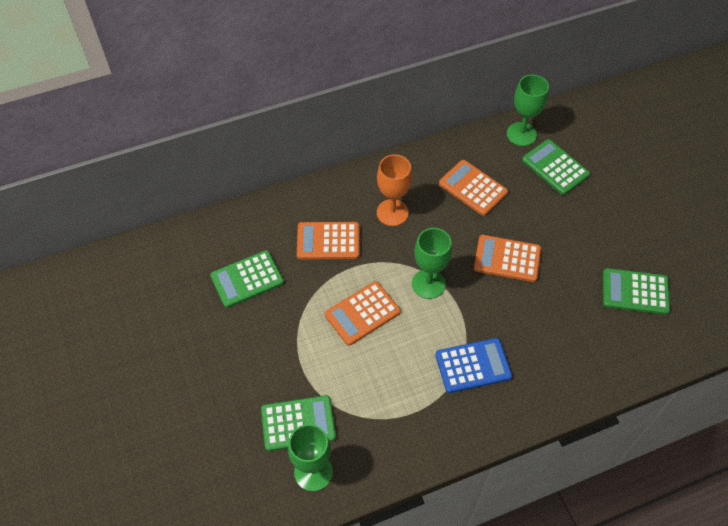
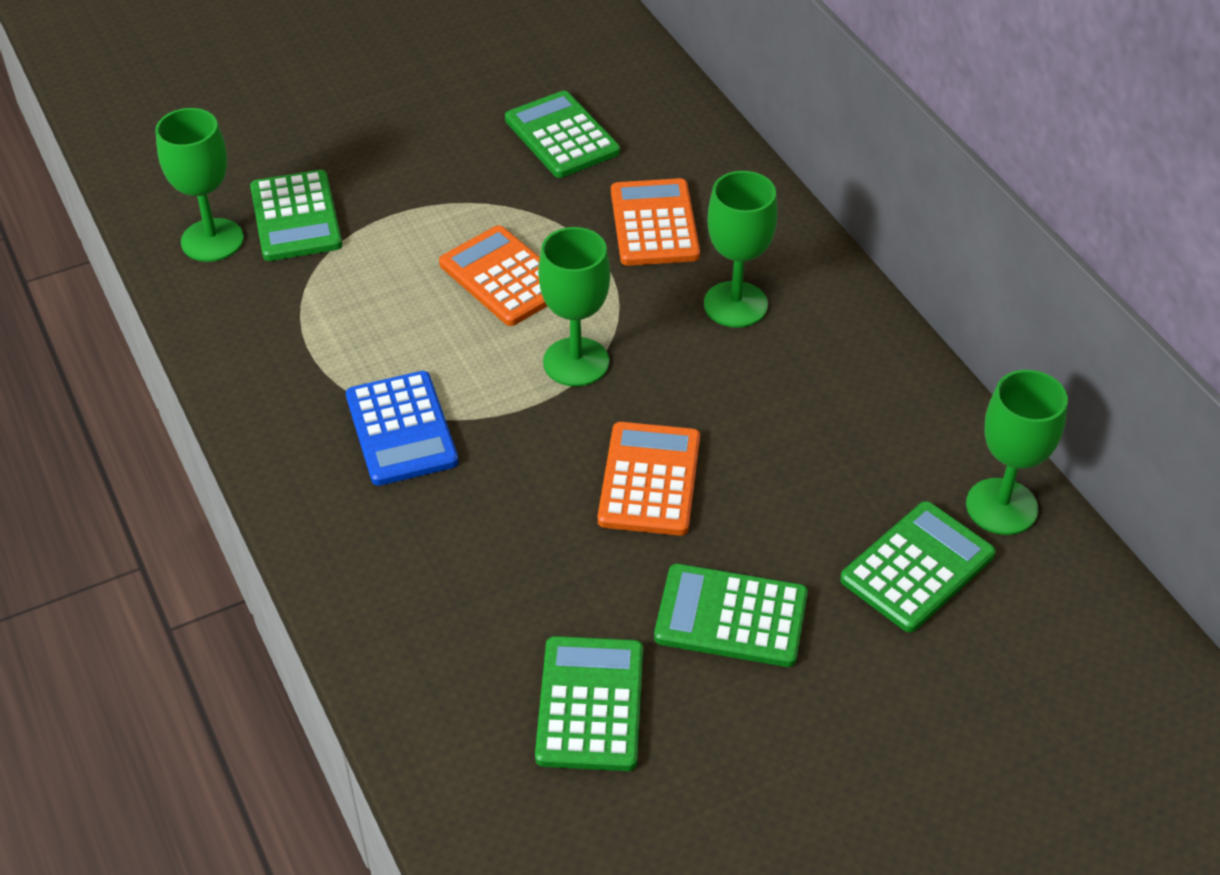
camera: 85 degrees right, 10 degrees down
(392, 212) = (735, 304): orange goblet -> green goblet
(473, 188) = (823, 423): orange calculator -> none
(585, 235) = (731, 617): none -> green calculator

